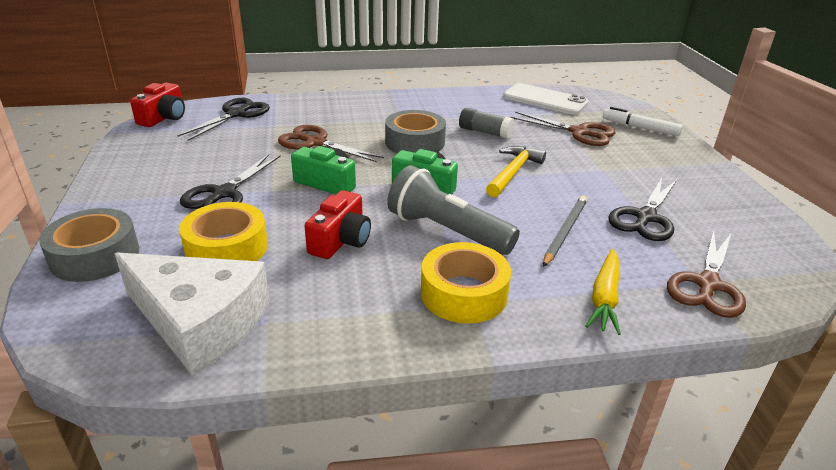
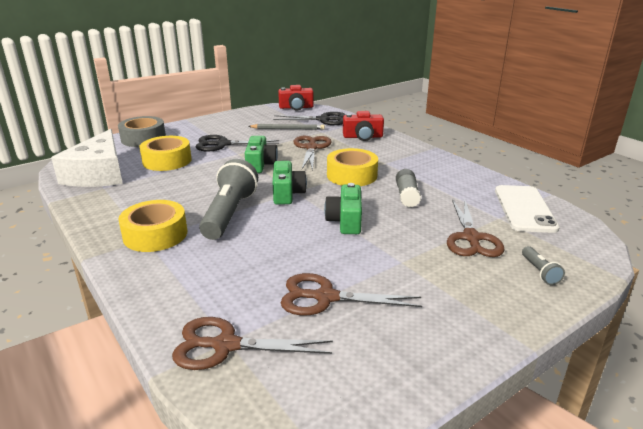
camera: 65 degrees right, 5 degrees down
(341, 240) = (194, 185): red camera -> red camera (363, 137)
(415, 142) = (352, 175): grey tape -> yellow tape
(513, 172) = (345, 221): yellow hammer -> green camera
(565, 231) = (265, 259): grey pencil -> grey pencil (288, 129)
(604, 298) = (176, 291): yellow carrot -> none
(640, 128) = (539, 272): white marker -> grey flashlight
(645, 217) = (325, 297): black scissors -> brown scissors

